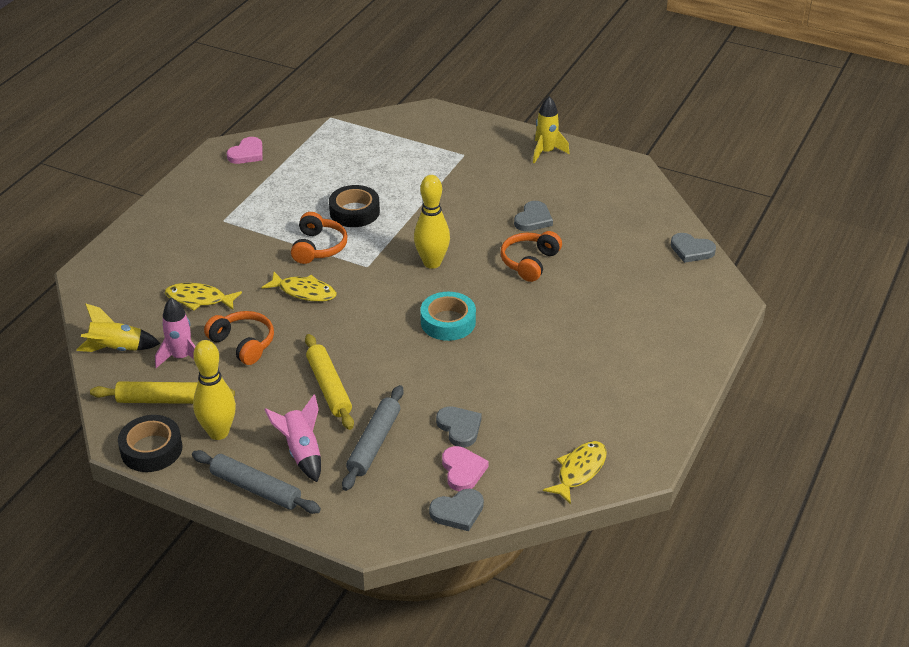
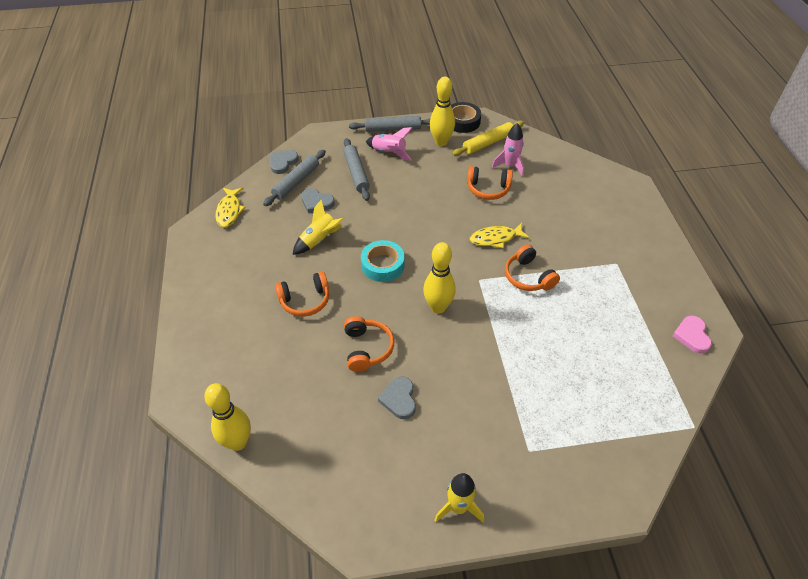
camera: 145 degrees right, 10 degrees up
(117, 349) = (548, 154): yellow rocket -> yellow rocket (319, 240)
(199, 299) = (548, 201): yellow fish -> none
(329, 387) = (412, 189): yellow rolling pin -> none
(354, 212) = (542, 323): black tape -> none
(463, 470) = (296, 182): pink heart -> grey rolling pin
(557, 326) = (305, 300): none -> orange headphones
(691, 250) = (238, 442): grey heart -> yellow bowling pin

